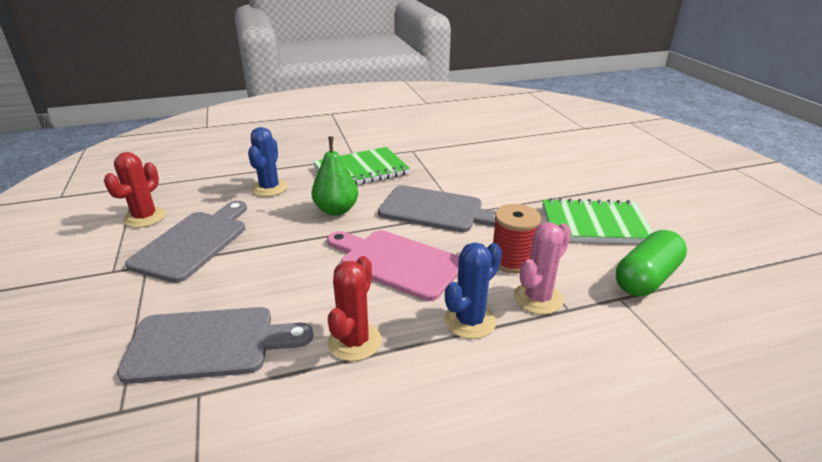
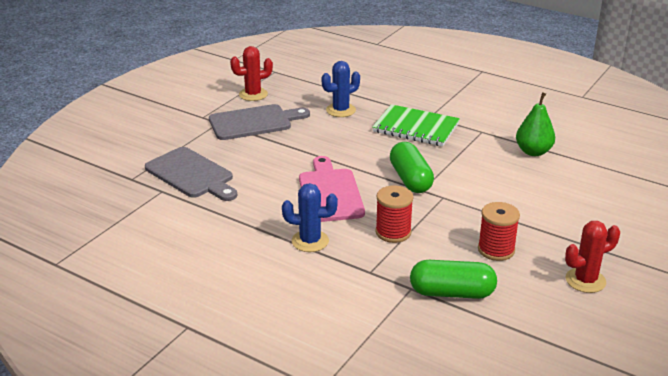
camera: 50 degrees right, 0 degrees up
(336, 210) = (353, 145): green pear -> green pear (533, 152)
(354, 341) = (245, 213): red cactus -> red cactus (585, 280)
(436, 210) = (410, 179): grey cutting board -> green capsule
(538, 298) = (365, 257): pink cactus -> none
(594, 224) = (496, 250): green notebook -> red spool

